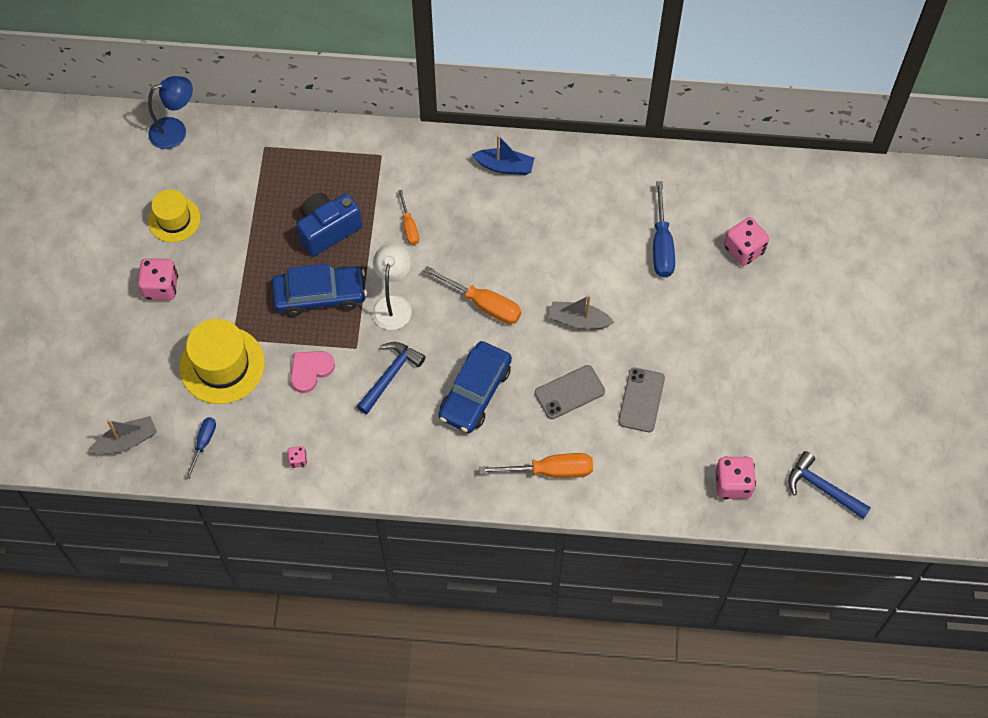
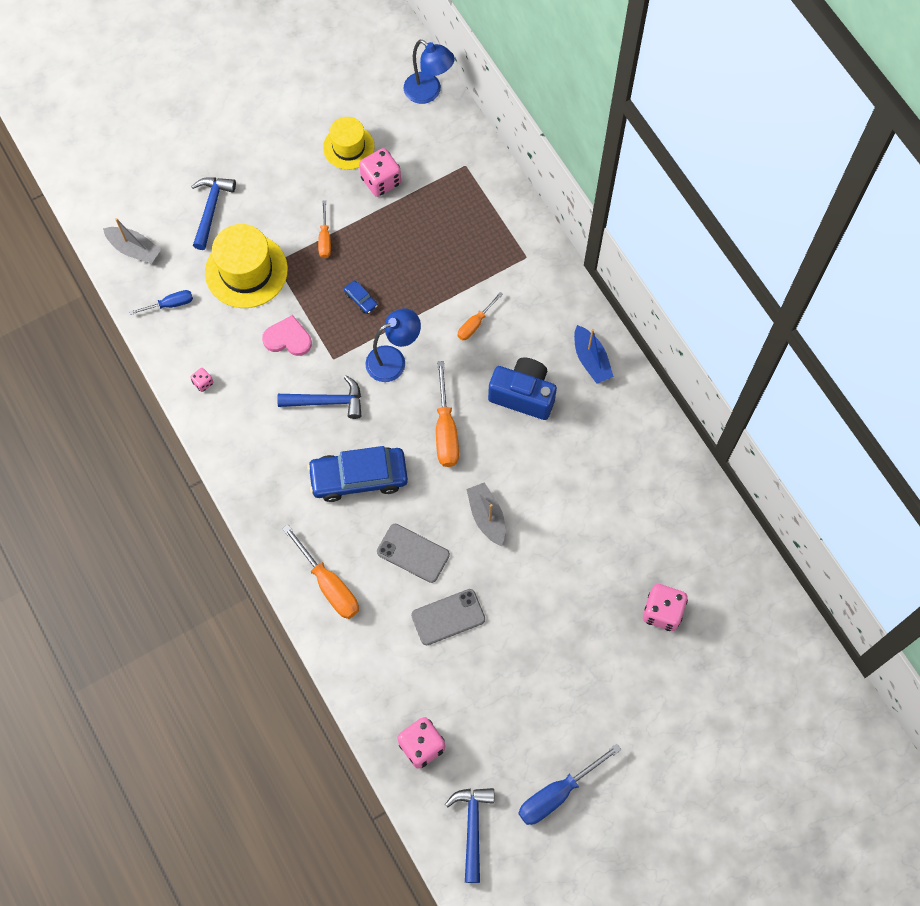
camera: 55 degrees right, 5 degrees up
(141, 357) = (211, 209): none -> blue hammer
(161, 287) = (282, 180): pink dice -> pink dice (381, 181)
(243, 288) = (325, 239): none -> orange screwdriver
(320, 295) = (361, 299): blue car -> blue car, size x0.41
(328, 230) = (424, 264): blue camera -> blue camera (523, 395)
(393, 304) = (393, 360): white lamp -> blue lamp
(662, 245) = (613, 538): blue screwdriver -> blue screwdriver (557, 793)

